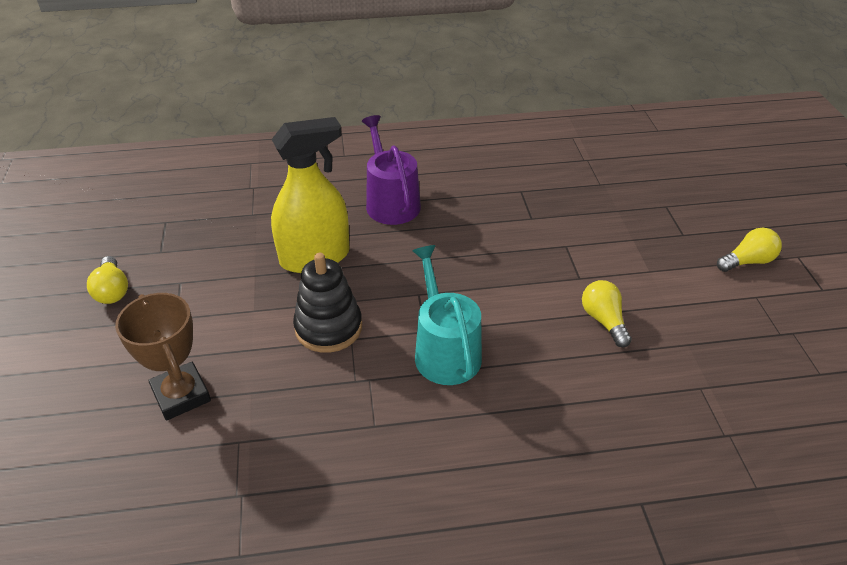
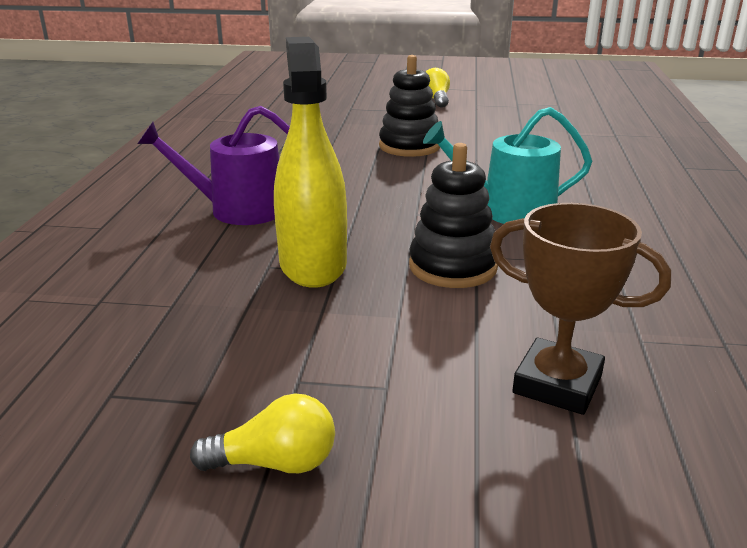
camera: 75 degrees left, 15 degrees down
(181, 395) = (557, 384): brown trophy -> brown trophy turned 45 degrees clockwise
(576, 265) = (409, 146): none -> black stacking toy
(604, 320) = (486, 148): yellow light bulb -> none

